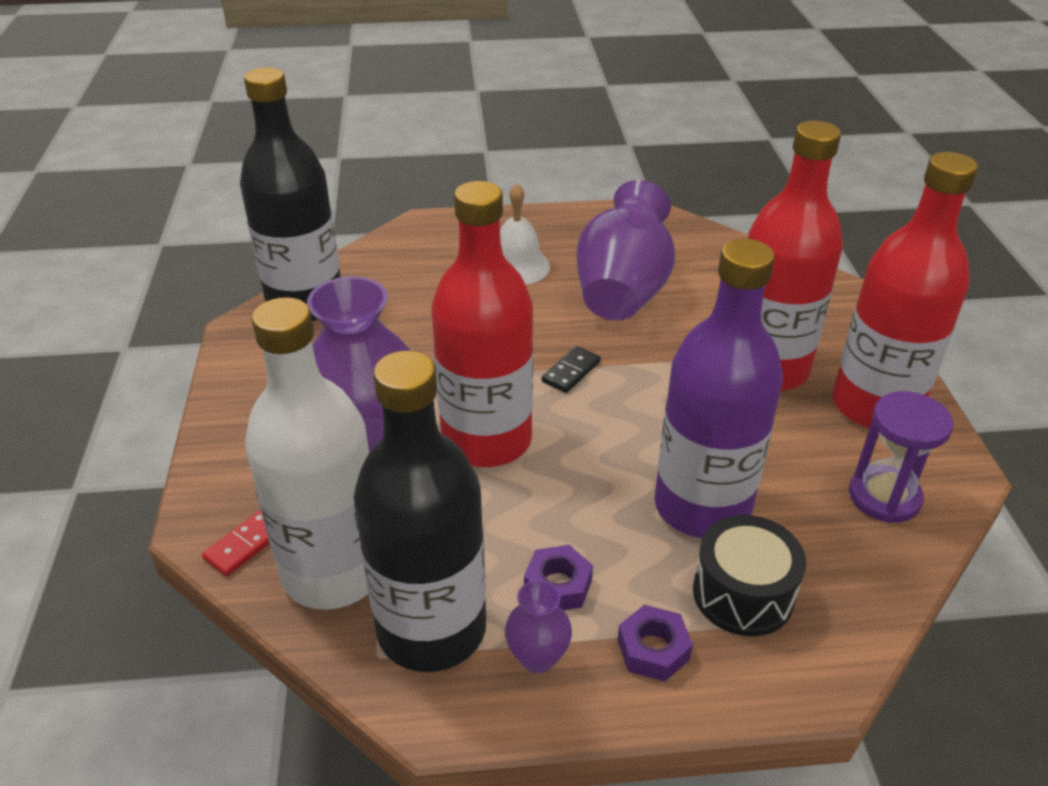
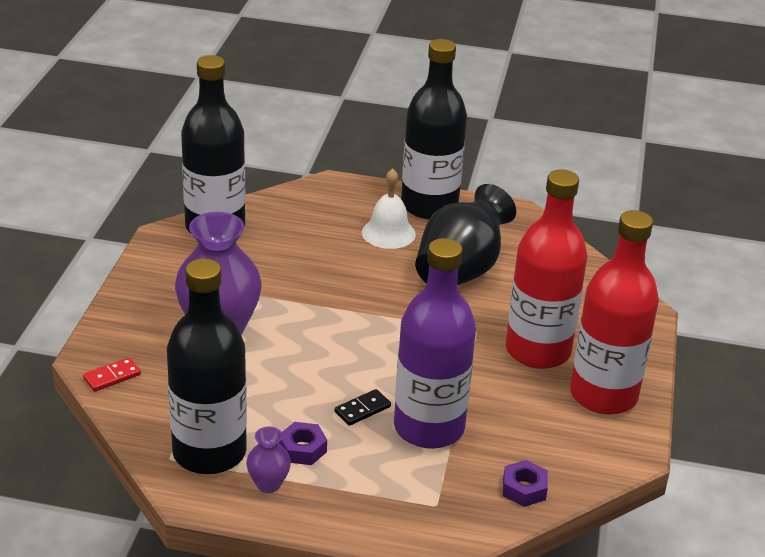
camera: 15 degrees right, 5 degrees down
(333, 572) = (162, 405): white bottle -> none
(486, 440) = (301, 351): red bottle -> none
(546, 226) = (429, 206): none -> black bottle
(571, 372) = (387, 319): black domino -> black domino (362, 409)
(622, 292) = (460, 271): purple vase -> black vase
(653, 649) = (344, 499): purple nut -> purple nut (524, 489)
(743, 593) = (423, 484): black drum -> none
(884, 497) = (565, 454): purple hourglass -> none

